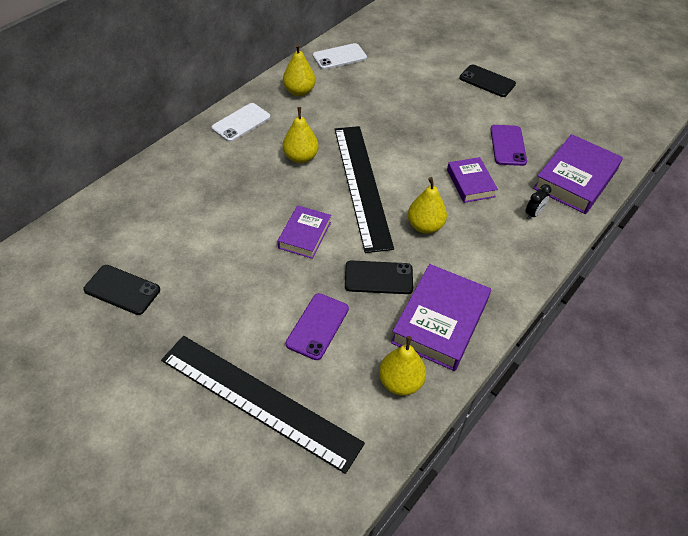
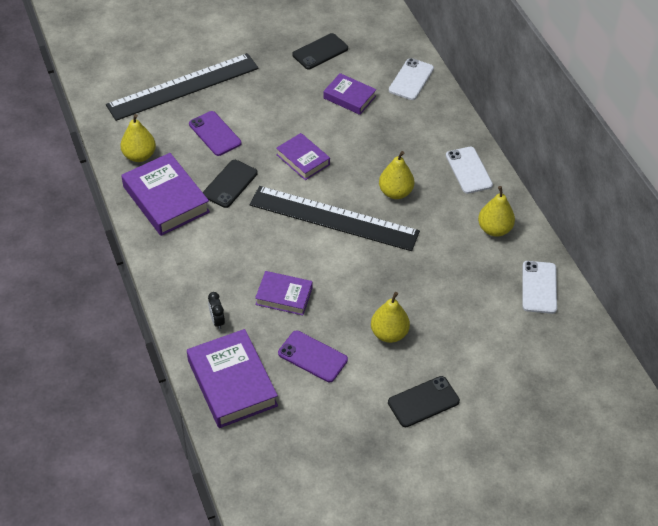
camera: 120 degrees right, 0 degrees up
(134, 197) = (411, 79): none -> white phone
(189, 235) = (349, 97): none -> purple book
(425, 226) = (259, 237): yellow pear -> yellow pear (389, 333)

